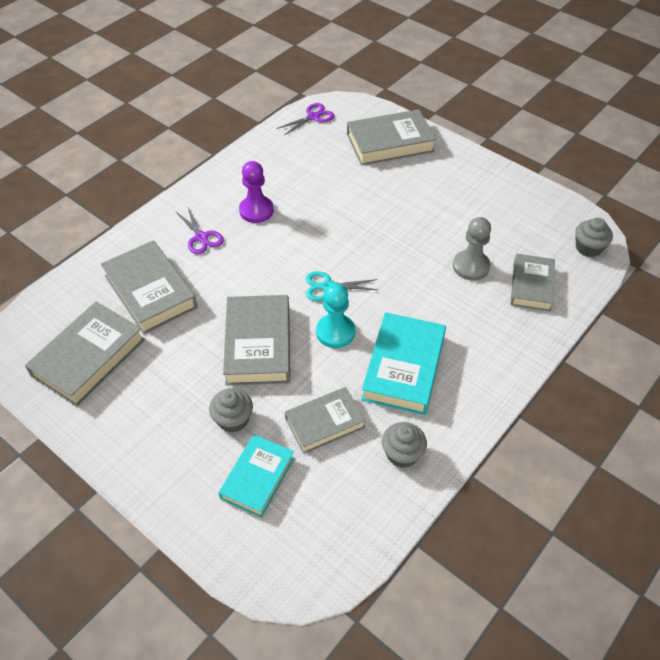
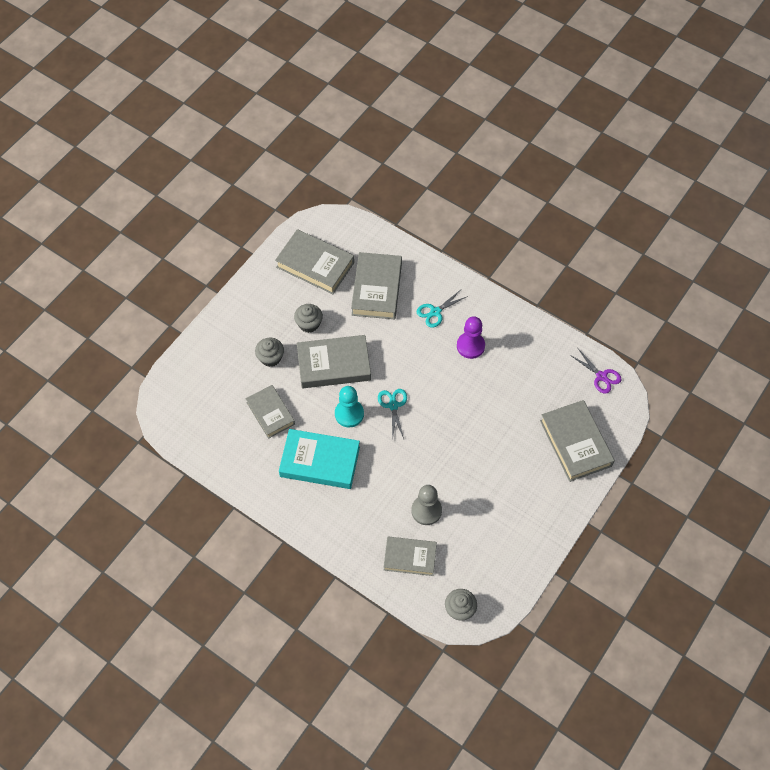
camera: 85 degrees right, 10 degrees up
(150, 291) = (377, 289): grey book -> grey book turned 45 degrees counterclockwise
(201, 237) = (435, 312): purple scissors -> turquoise scissors
(257, 478) = (228, 378): turquoise book -> none
(402, 454) = (248, 462): grey cupcake -> grey cupcake (309, 324)

